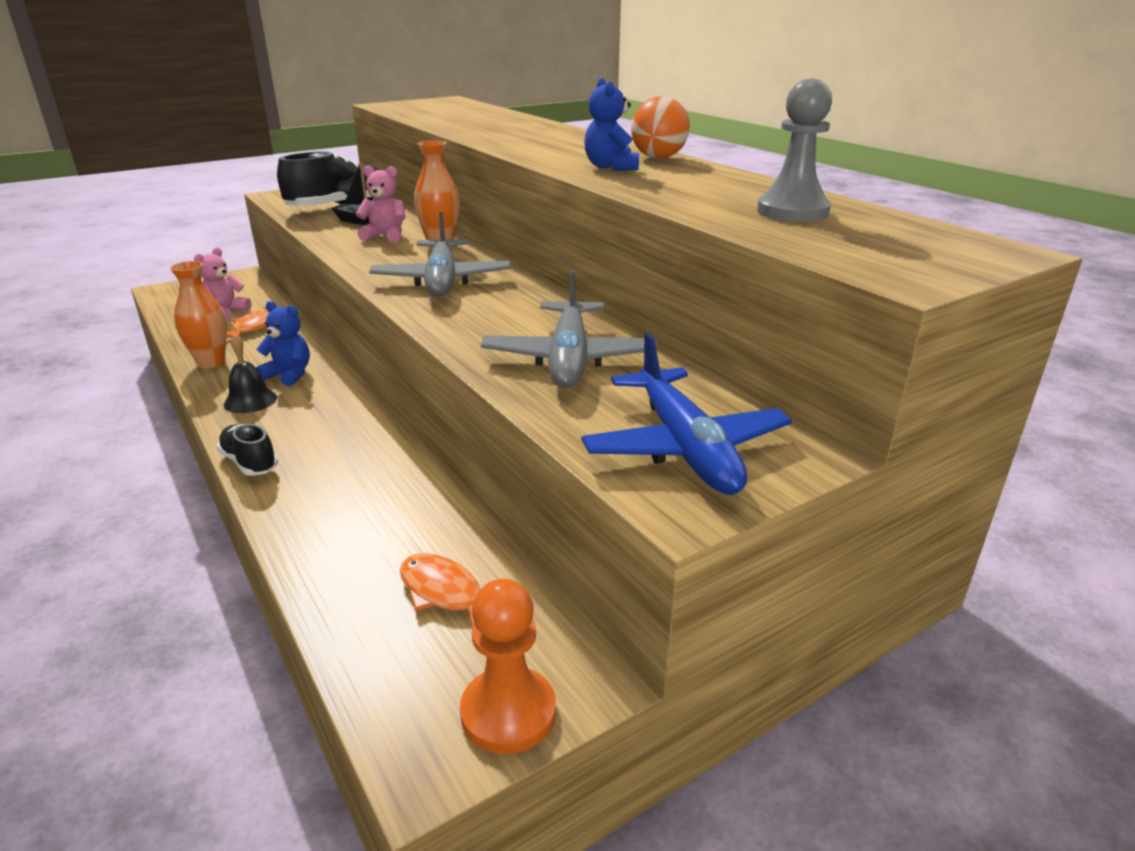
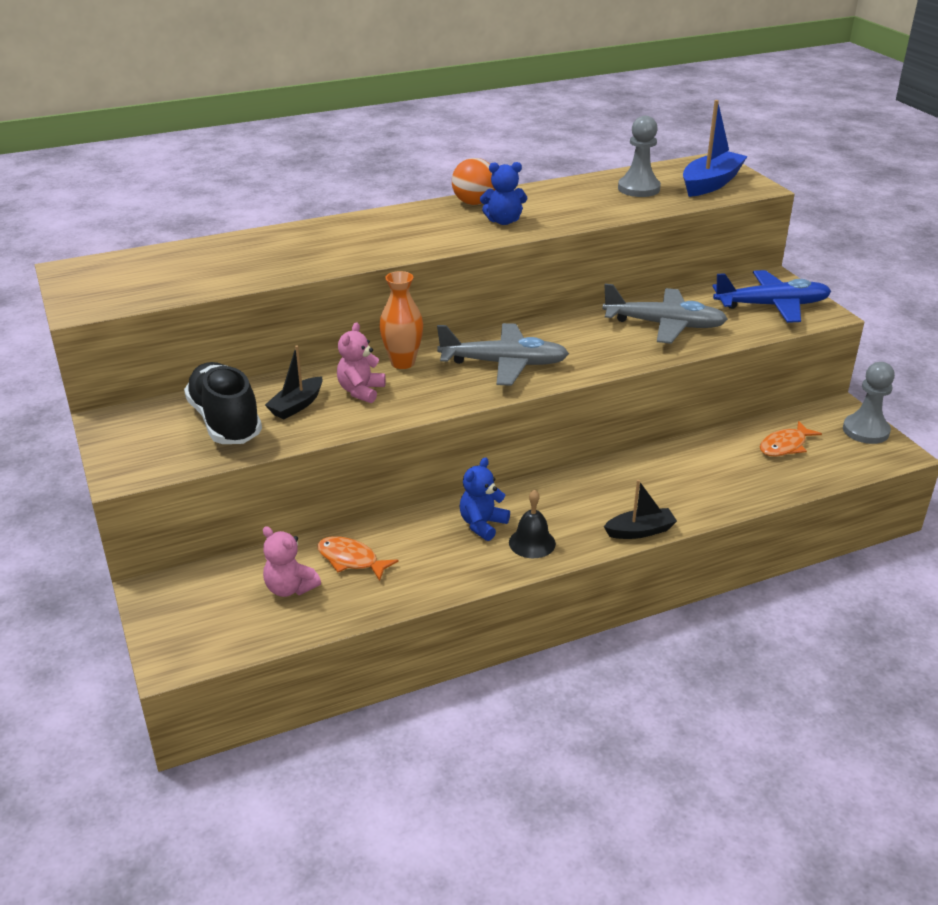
camera: 80 degrees left, 5 degrees up
(211, 362) = (439, 579): orange vase -> none
(250, 462) = (640, 531): black shoe -> black boat
(508, 712) = (865, 431): orange pawn -> grey pawn
(877, 248) = (710, 183): none -> blue boat

